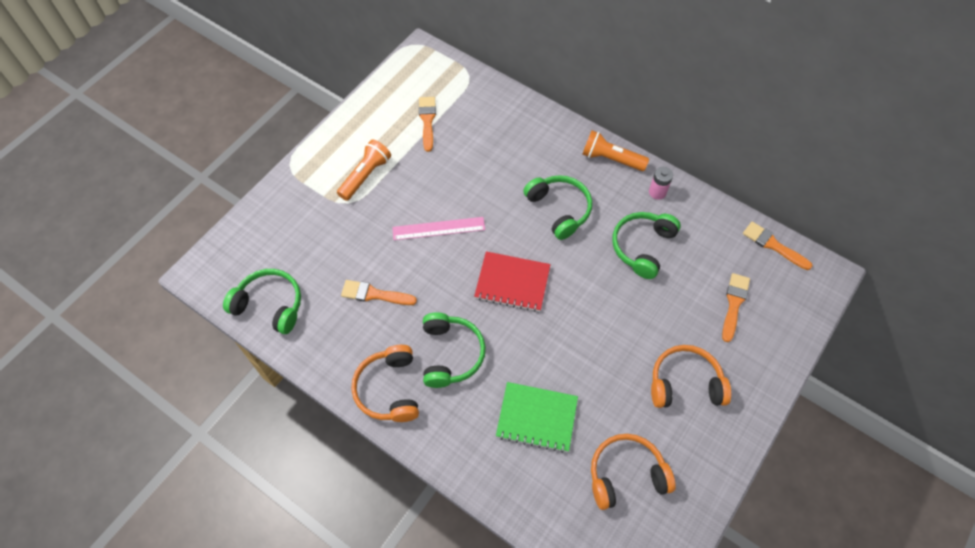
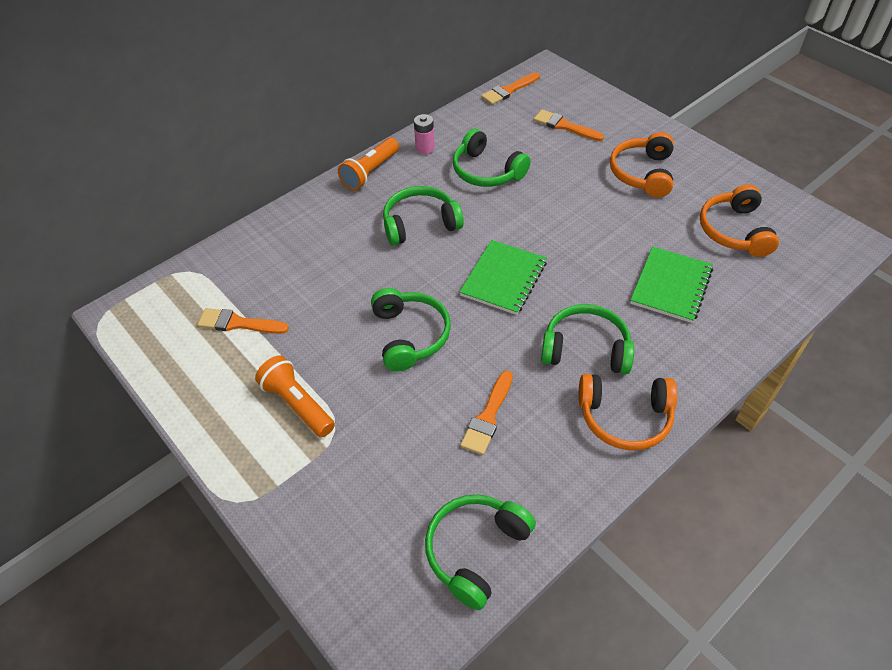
camera: 75 degrees left, 10 degrees down
(438, 228) = (409, 335): pink ruler -> green headphones
(512, 282) = (504, 279): red notebook -> green notebook

